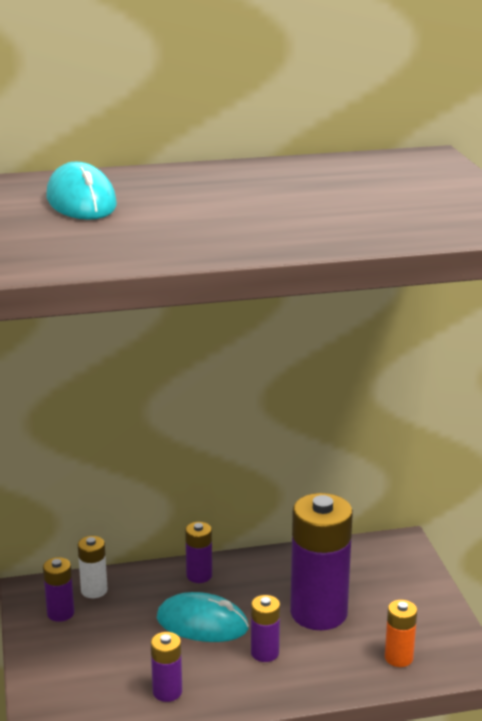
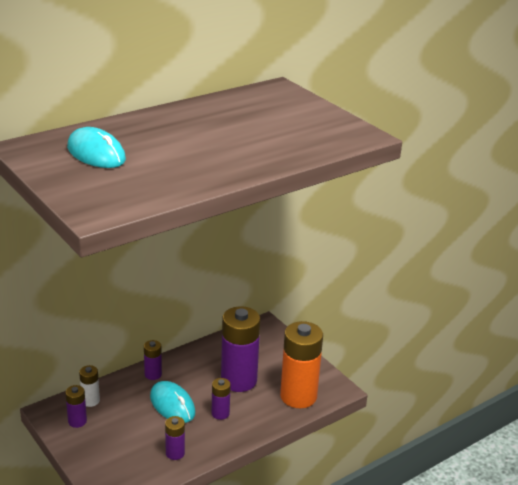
camera: 25 degrees left, 5 degrees up
(202, 623) = (172, 405): turquoise mouse -> turquoise mouse turned 60 degrees clockwise
(398, 658) = (298, 396): orange battery -> orange battery, size x2.11

